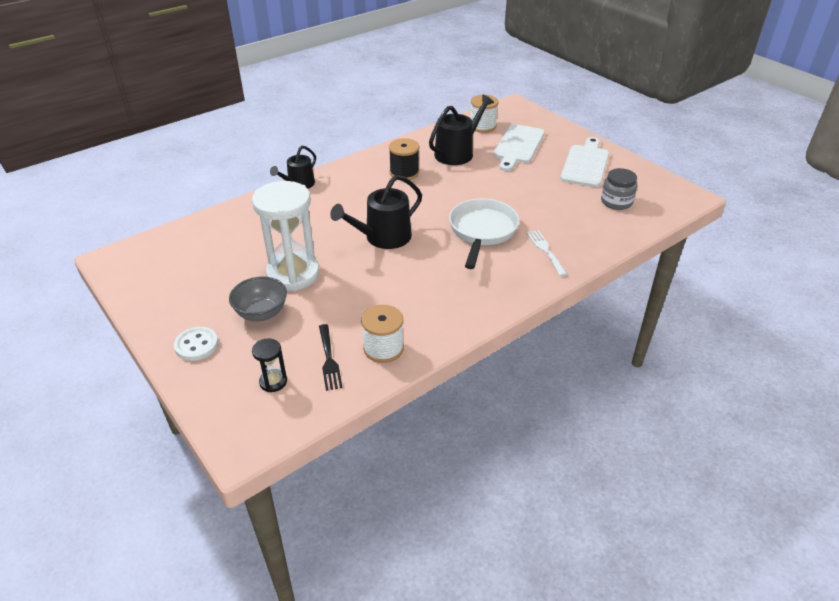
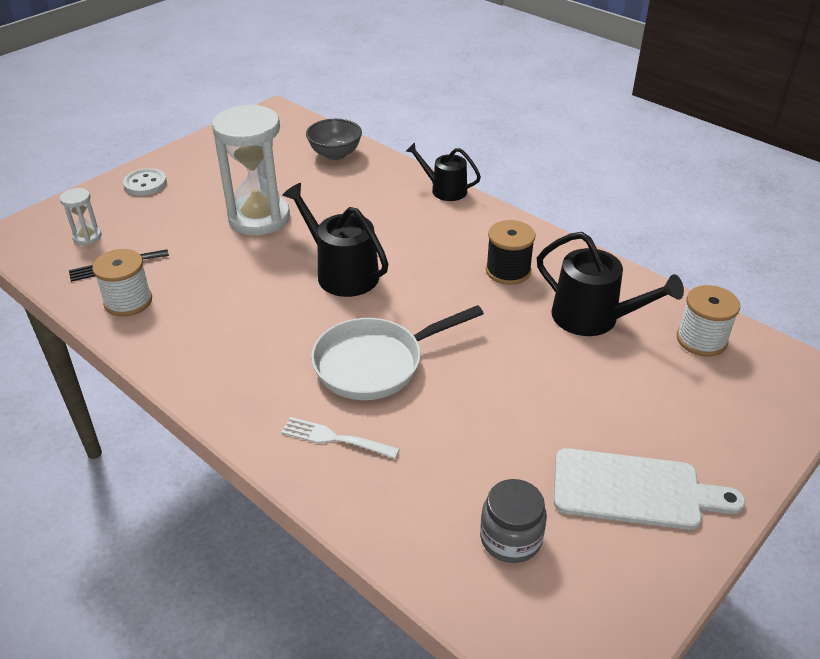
camera: 80 degrees right, 0 degrees up
(261, 313) = (191, 211): grey bowl -> grey bowl (335, 154)
(273, 382) = (87, 237): black hourglass -> white hourglass
(482, 231) = (375, 363): white pan -> white pan turned 150 degrees clockwise
(518, 146) = (655, 389): white cutting board -> none
(546, 251) = (336, 438): white fork -> white fork turned 135 degrees counterclockwise

